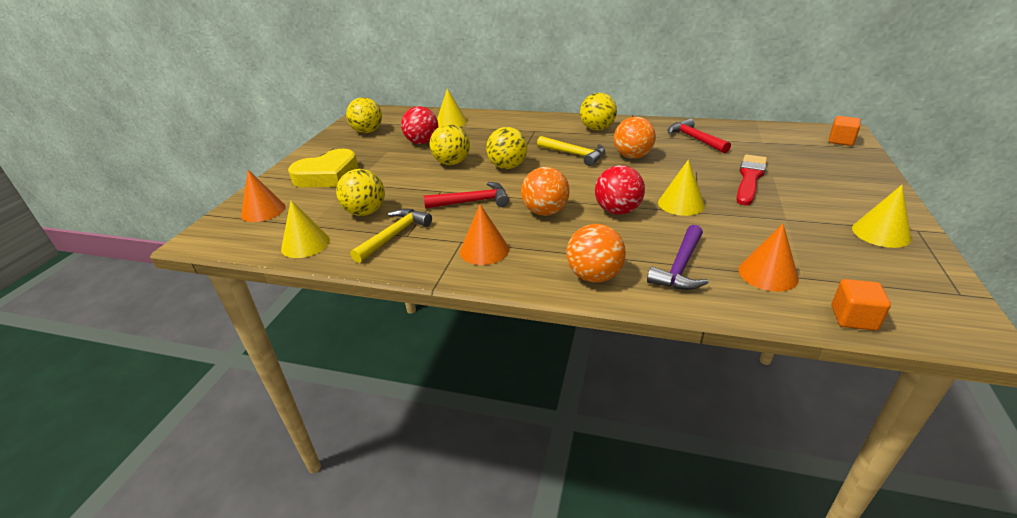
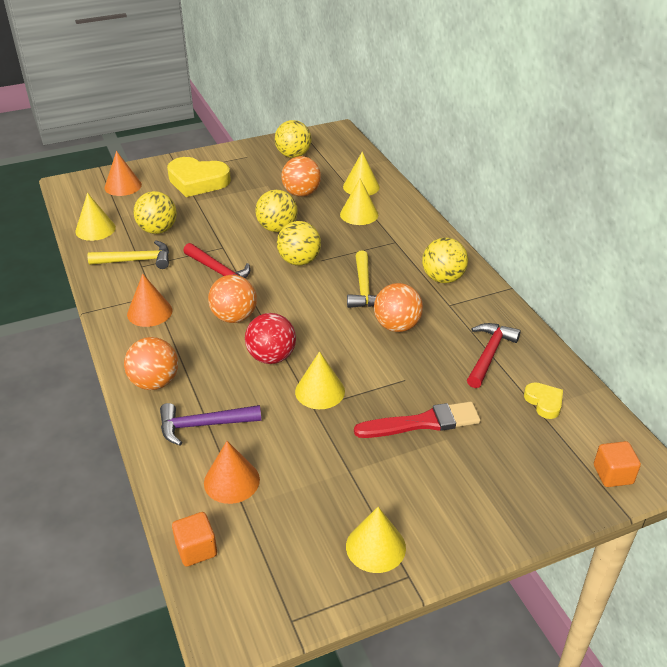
camera: 50 degrees right, 5 degrees up
(422, 142) = (301, 193): red ball -> orange ball
(483, 132) = (359, 214): none -> yellow cone
(758, 138) = (544, 402): none -> yellow heart

